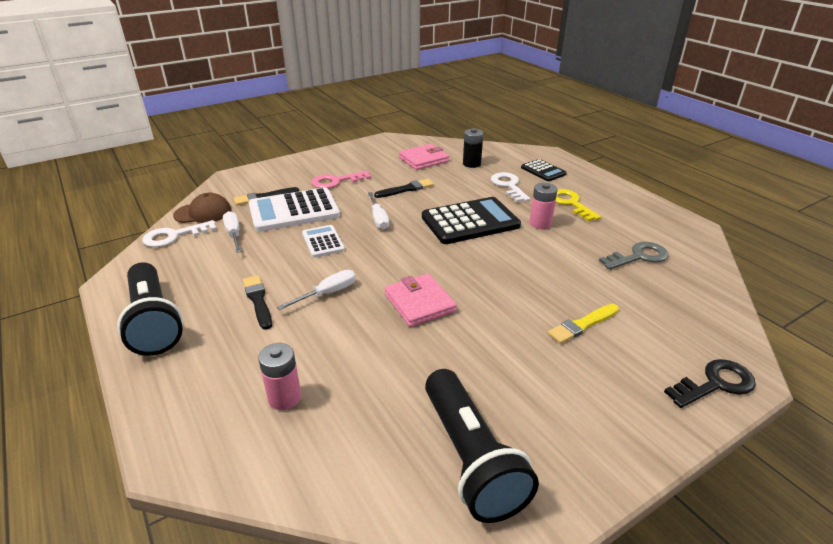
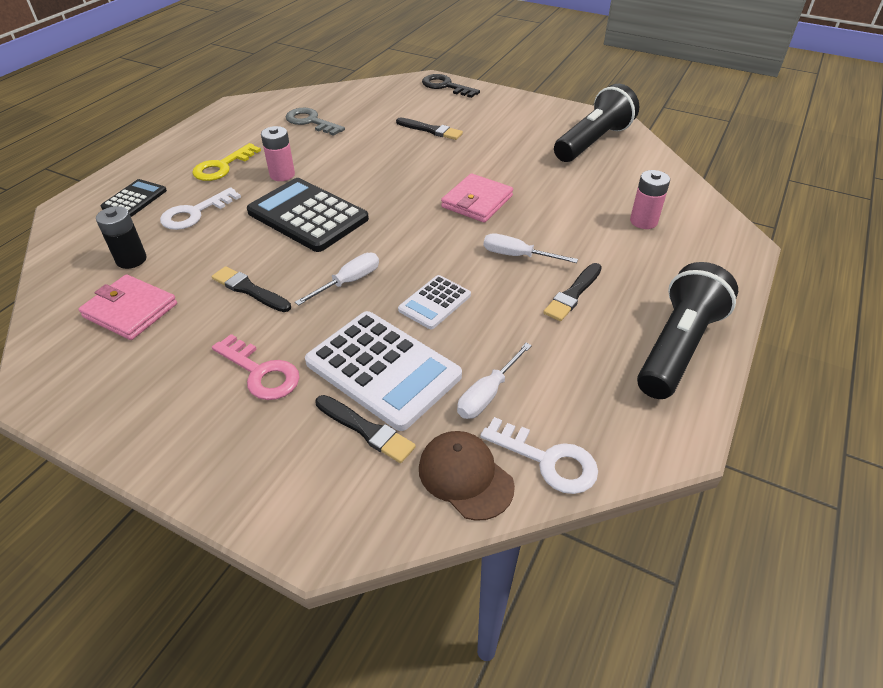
camera: 120 degrees left, 10 degrees up
(582, 325) = (431, 130): yellow brush -> black brush

